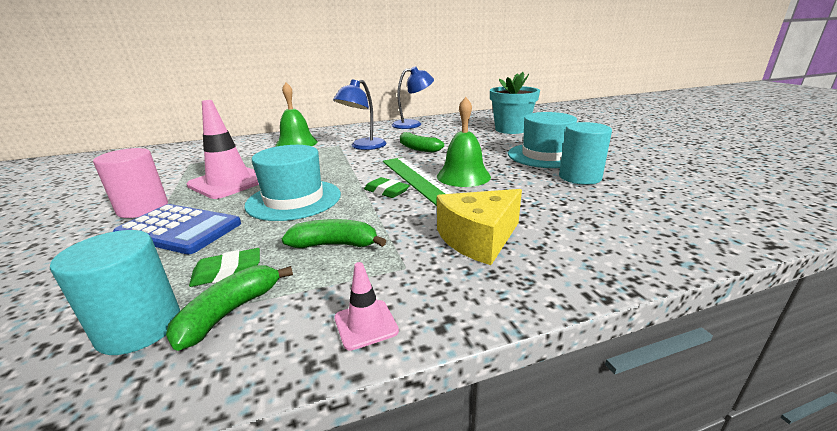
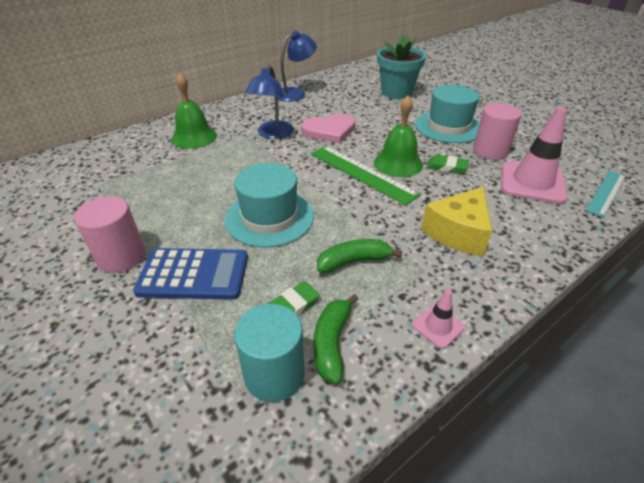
camera: 20 degrees left, 15 degrees up
(229, 182) = (178, 206): pink traffic cone -> pink traffic cone (532, 182)
(386, 191) = (346, 193): green eraser -> green eraser (446, 167)
(418, 148) = (329, 130): green banana -> pink heart
(580, 177) = (490, 151): turquoise cylinder -> pink cylinder
(720, 230) = (606, 193): none -> turquoise ruler

